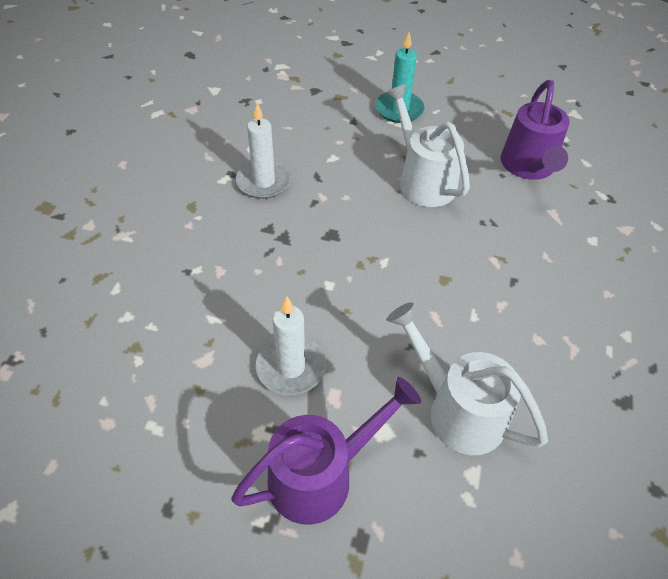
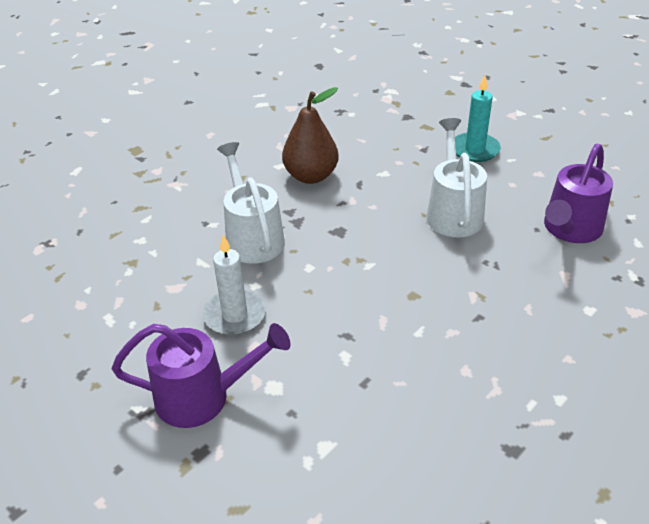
camera: 30 degrees right, 10 degrees down
(264, 182) = (311, 176): white candle -> brown pear
(456, 410) = (347, 395): white watering can -> white watering can (252, 237)

